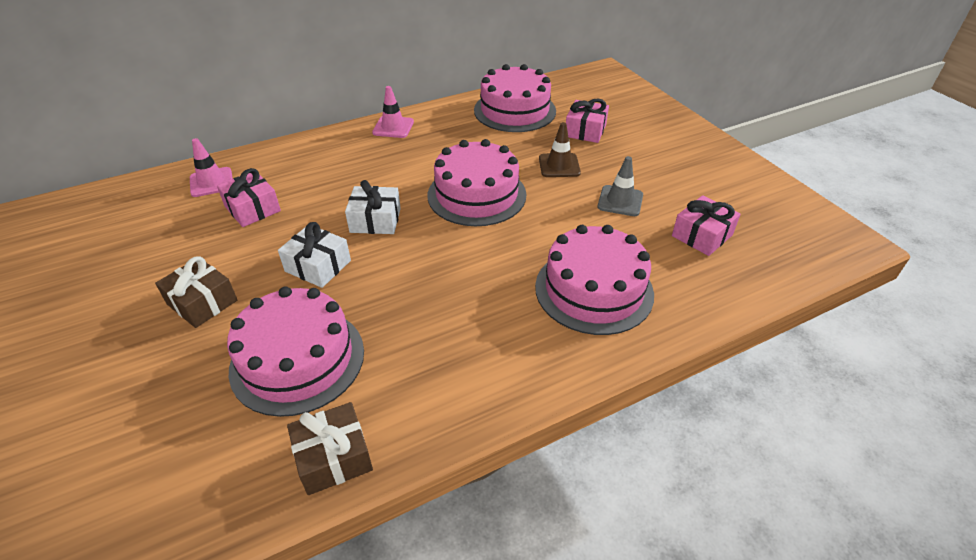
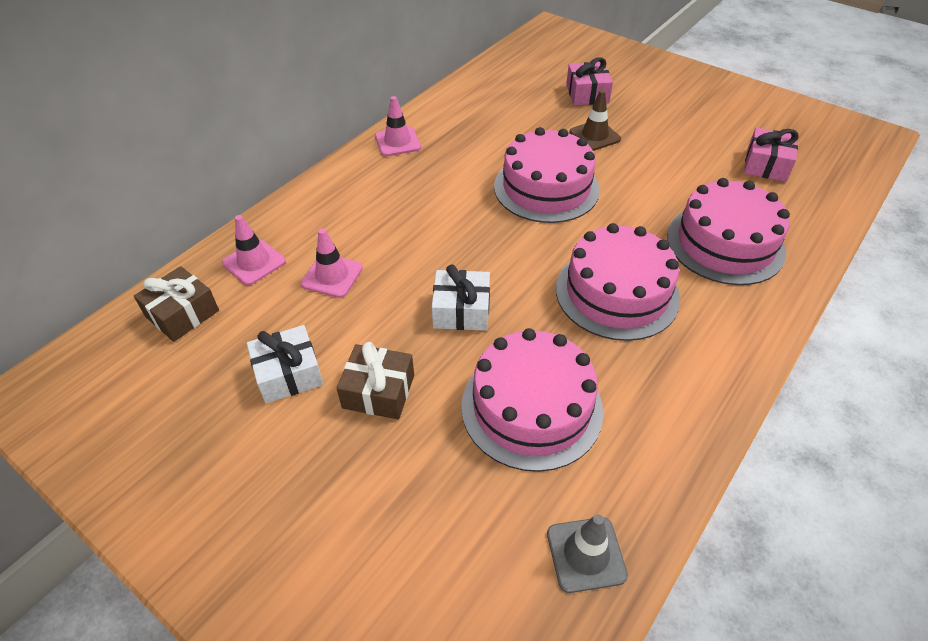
camera: 25 degrees left, 5 degrees up
(252, 209) = (332, 276): pink gift -> pink traffic cone
(333, 457) = (649, 478): brown gift -> brown gift (182, 314)
(375, 220) = (473, 245): white gift -> white gift (289, 374)
(515, 110) = (503, 90): pink cake -> pink cake (617, 293)
(620, 201) = (676, 154): grey traffic cone -> grey traffic cone (586, 554)

